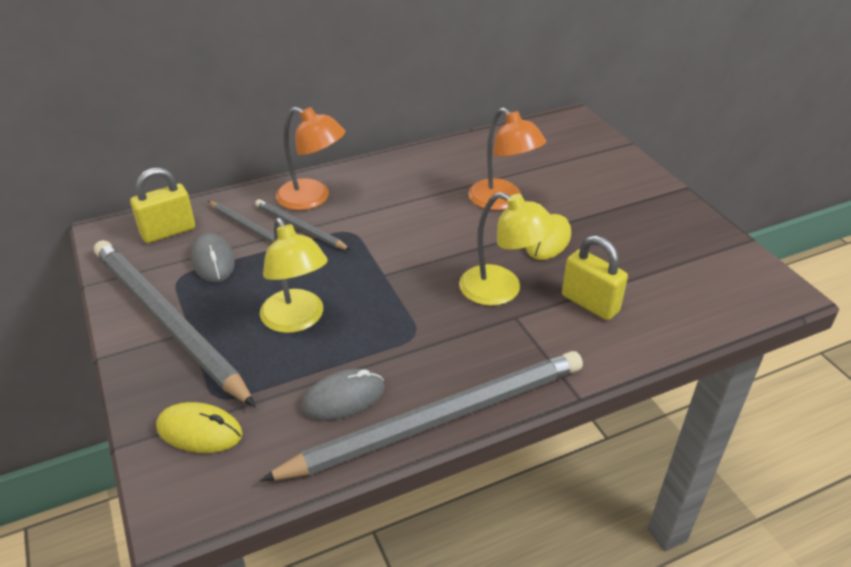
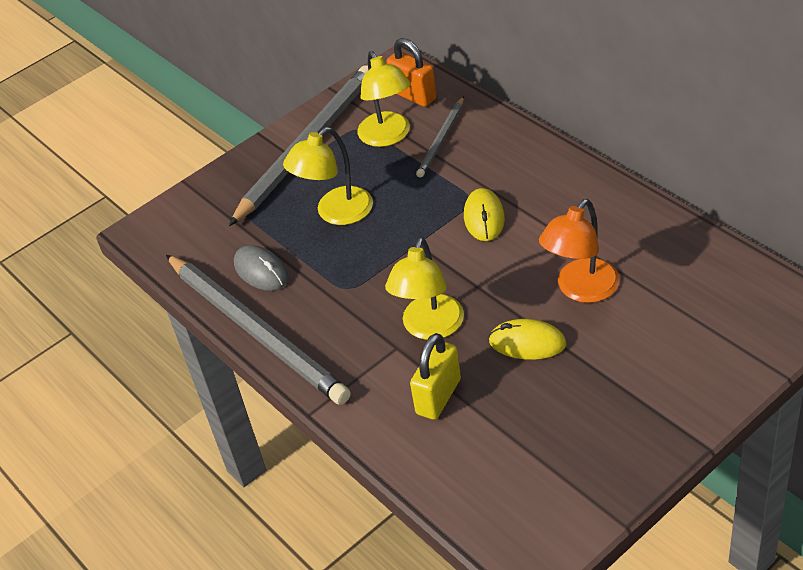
camera: 80 degrees right, 5 degrees up
(168, 232) = (414, 95): yellow padlock -> orange padlock
(199, 431) = (207, 211): yellow mouse -> yellow mouse (484, 217)
(213, 261) = (388, 137): grey mouse -> yellow lamp
(300, 227) = (459, 166): grey pencil -> none
(312, 198) = (508, 157): orange lamp -> none

